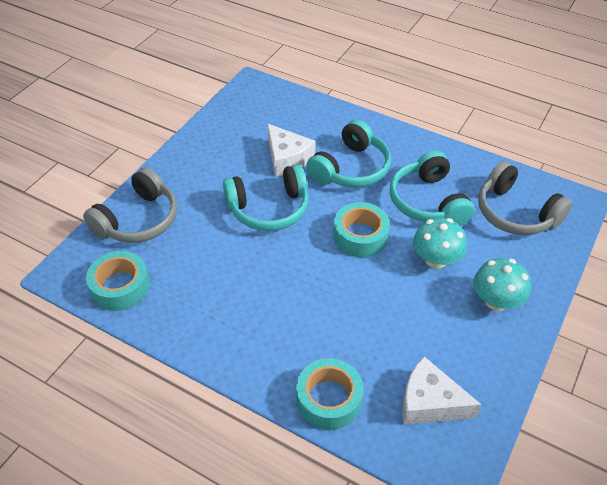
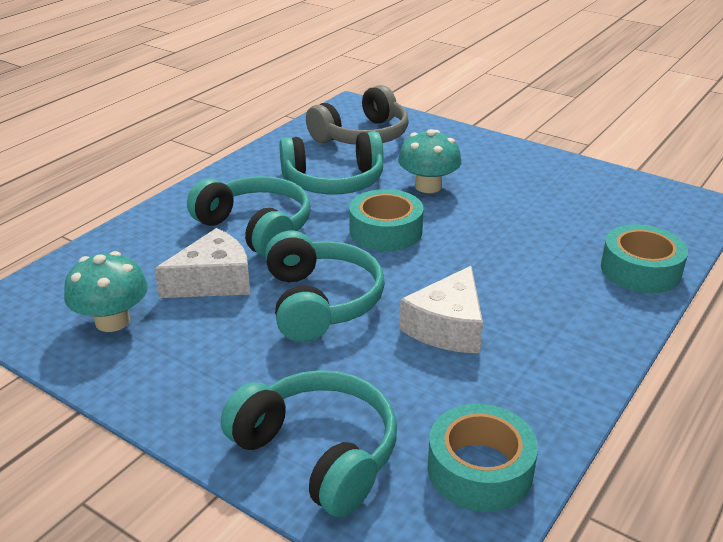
camera: 85 degrees left, 15 degrees down
(138, 220) = (318, 453): grey headphones -> turquoise headphones
(429, 402) = (624, 209): white cheese -> white cheese (447, 327)
(496, 301) = (487, 161): turquoise mushroom -> turquoise mushroom (112, 321)

